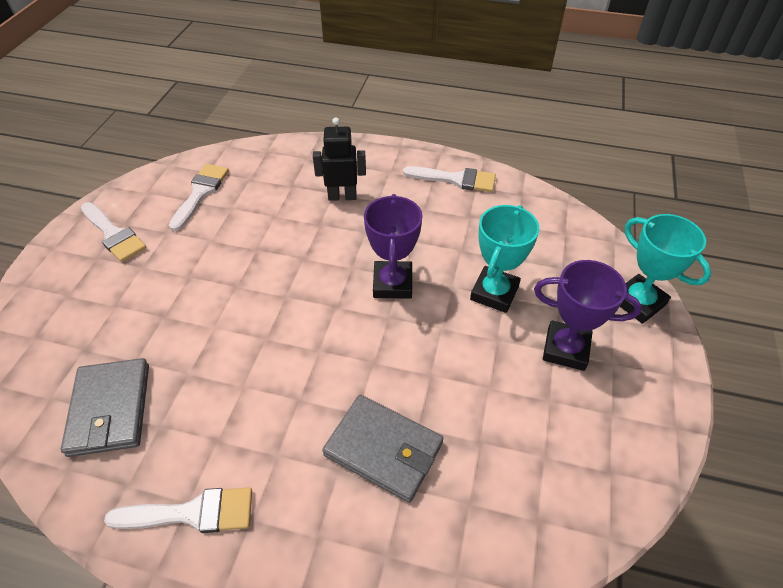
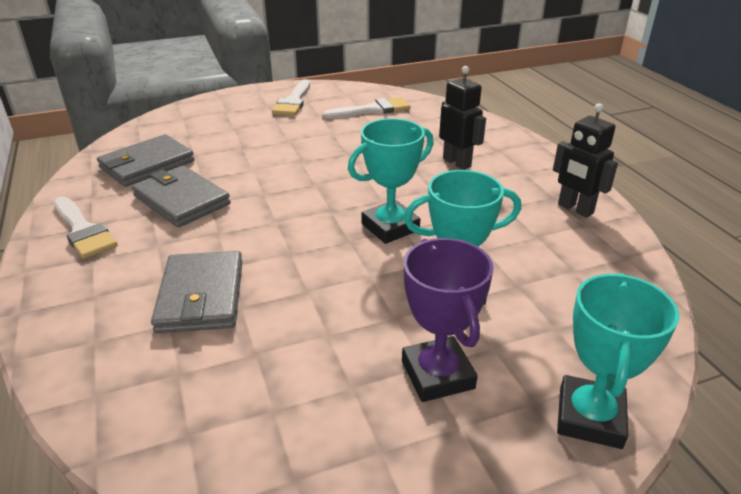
camera: 55 degrees right, 15 degrees down
(215, 405) = (182, 200): none -> grey wallet
(392, 283) = (390, 227): purple trophy -> turquoise trophy
(456, 179) = (575, 209): white brush -> black robot

